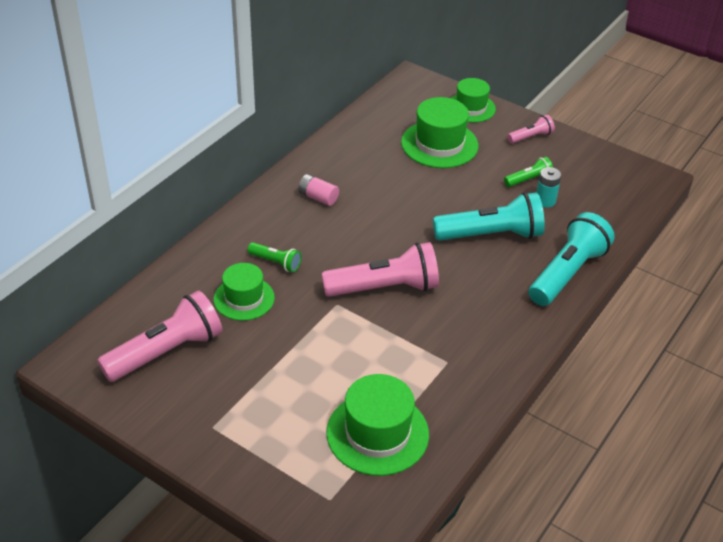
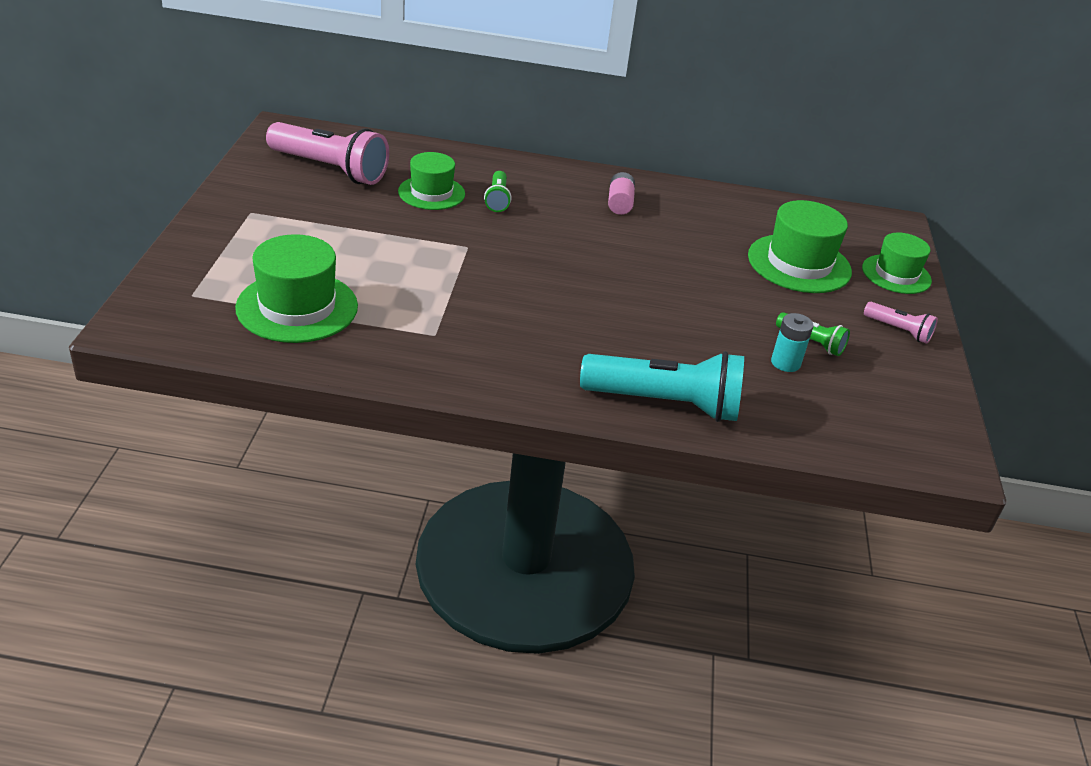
camera: 60 degrees right, 5 degrees down
(385, 288) = (517, 271): pink flashlight -> none
(491, 235) = (676, 330): turquoise flashlight -> none

